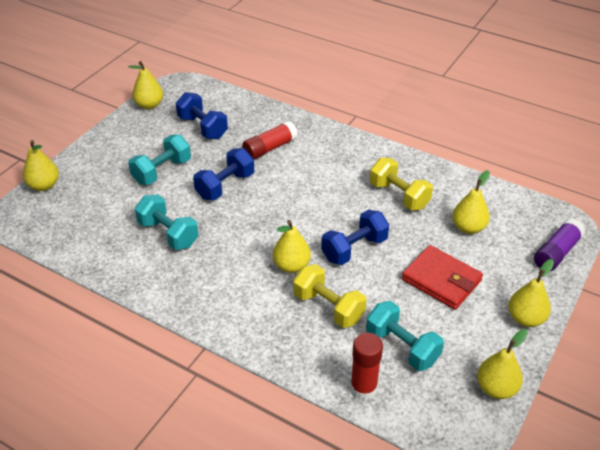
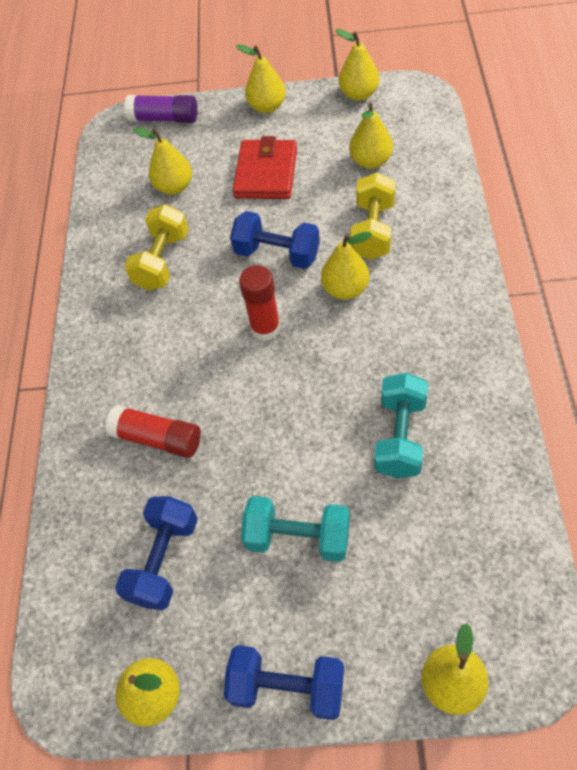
camera: 115 degrees left, 15 degrees up
(225, 186) = (269, 437): blue dumbbell -> blue dumbbell (287, 687)
(363, 388) = (437, 162): red glue stick -> red glue stick (265, 328)
(402, 347) = (370, 161): turquoise dumbbell -> yellow pear

